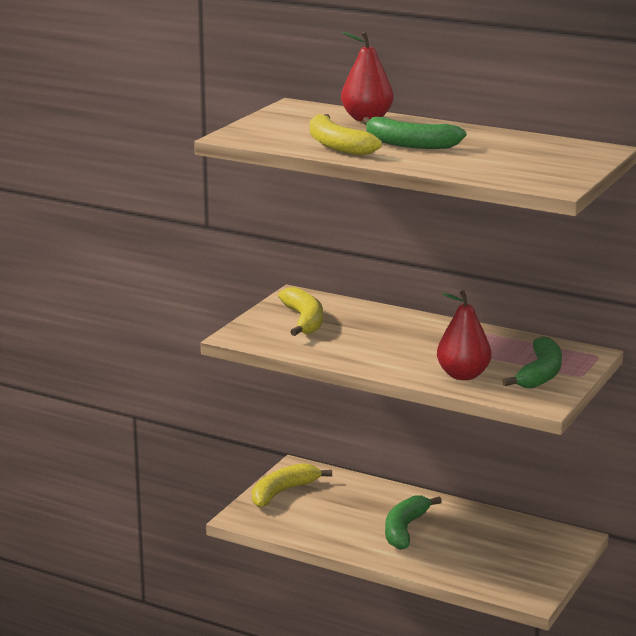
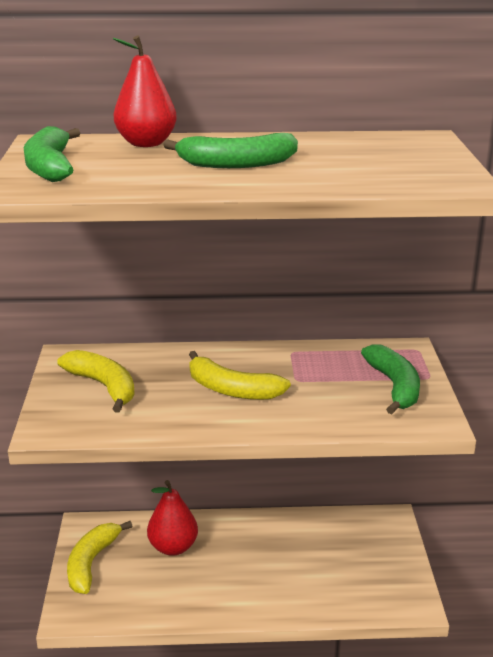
camera: 30 degrees left, 5 degrees up
(337, 146) = (160, 180): yellow banana -> yellow banana (232, 389)
(405, 529) = (241, 566): green banana -> green banana (50, 167)
(463, 375) = (328, 410): red pear -> red pear (173, 547)

